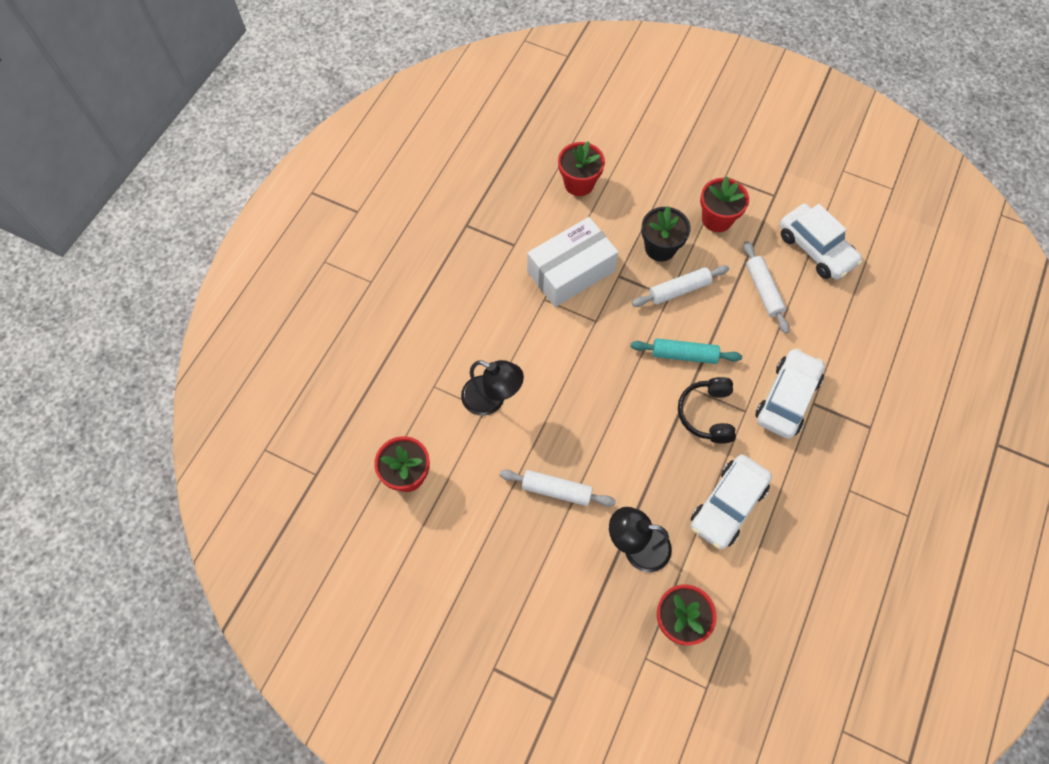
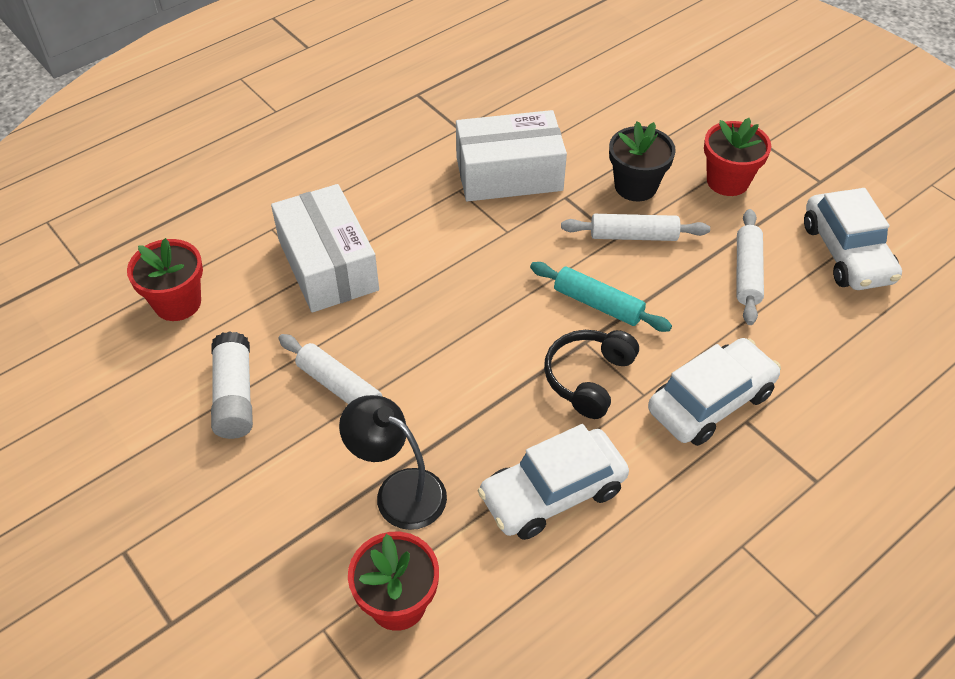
camera: 25 degrees right, 15 degrees down
(492, 399) = (328, 265): black lamp -> white box
(492, 528) = (234, 396): none -> white glue stick
(579, 183) = (574, 96): red flower pot -> none

